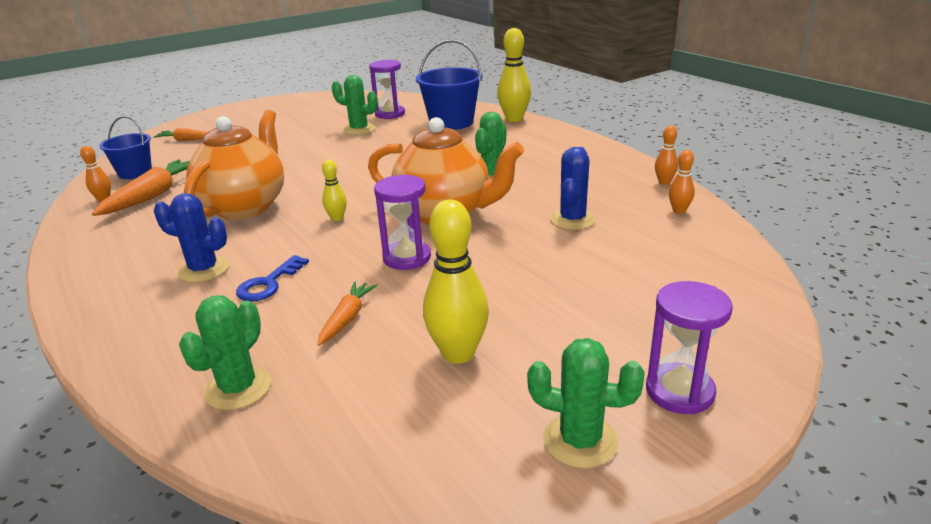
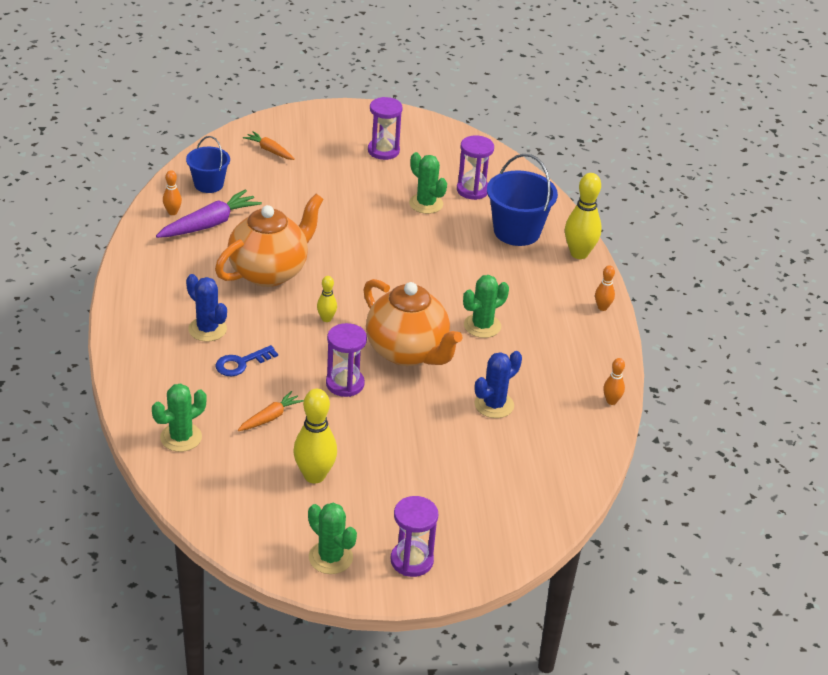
camera: 25 degrees right, 10 degrees up
(153, 195) = (209, 224): orange carrot -> purple carrot
(293, 115) = (383, 151): none -> purple hourglass
(679, 211) = (583, 436): orange bowling pin -> orange bowling pin (602, 307)

